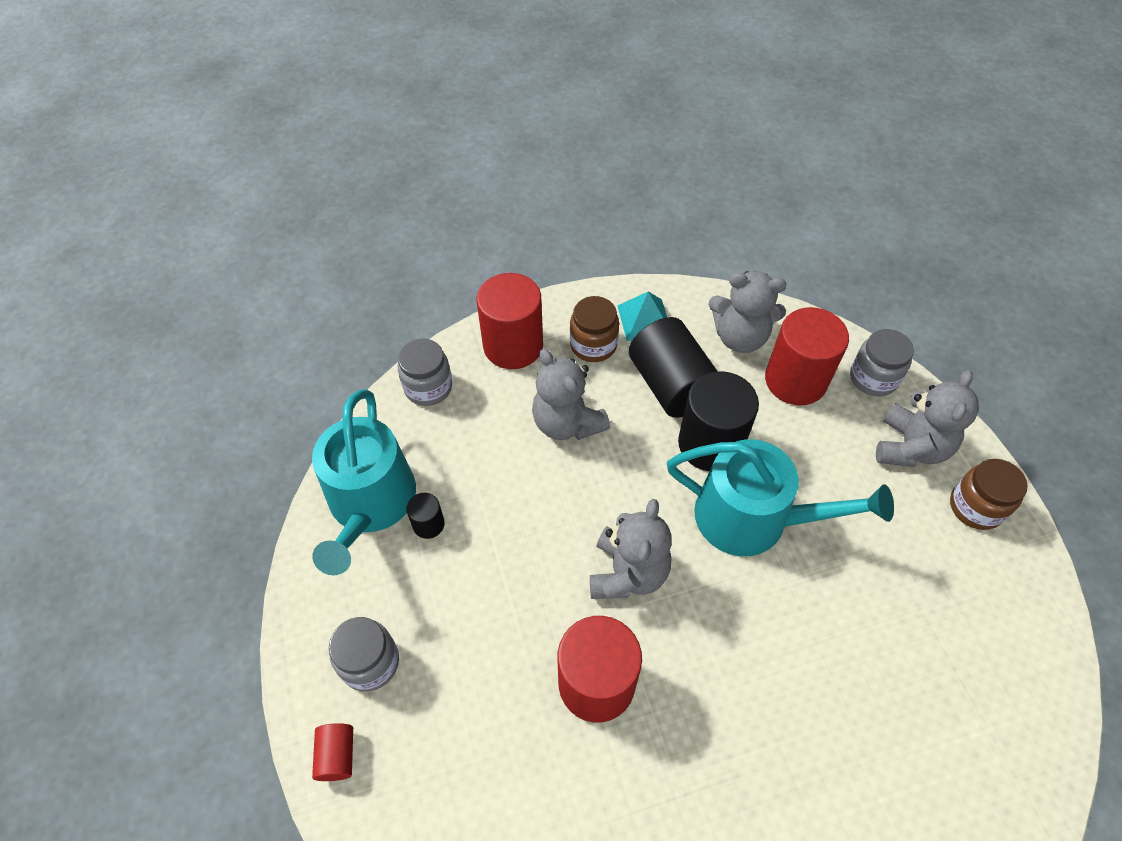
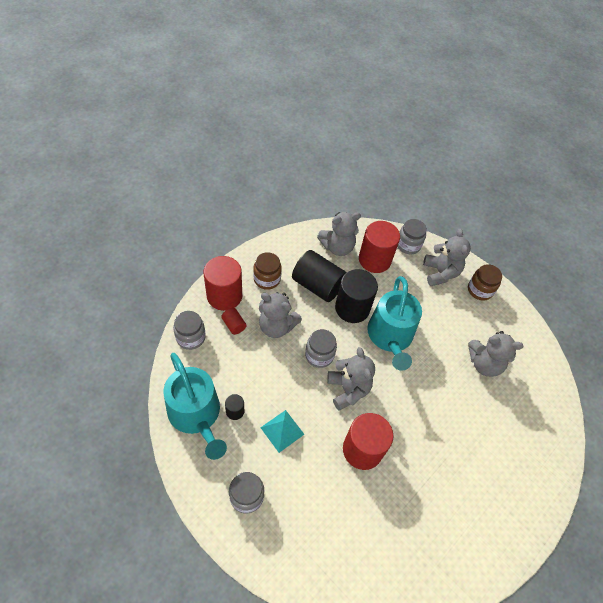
camera: 35 degrees left, 0 degrees up
(337, 755) = (257, 550): red cylinder -> red cylinder (234, 325)
(610, 496) = (319, 355): none -> grey jar
(644, 319) = (285, 255): turquoise pyramid -> turquoise pyramid (282, 430)
(753, 518) = (390, 337): turquoise watering can -> turquoise watering can turned 105 degrees clockwise
(912, 642) = (484, 363): none -> grey teddy bear

